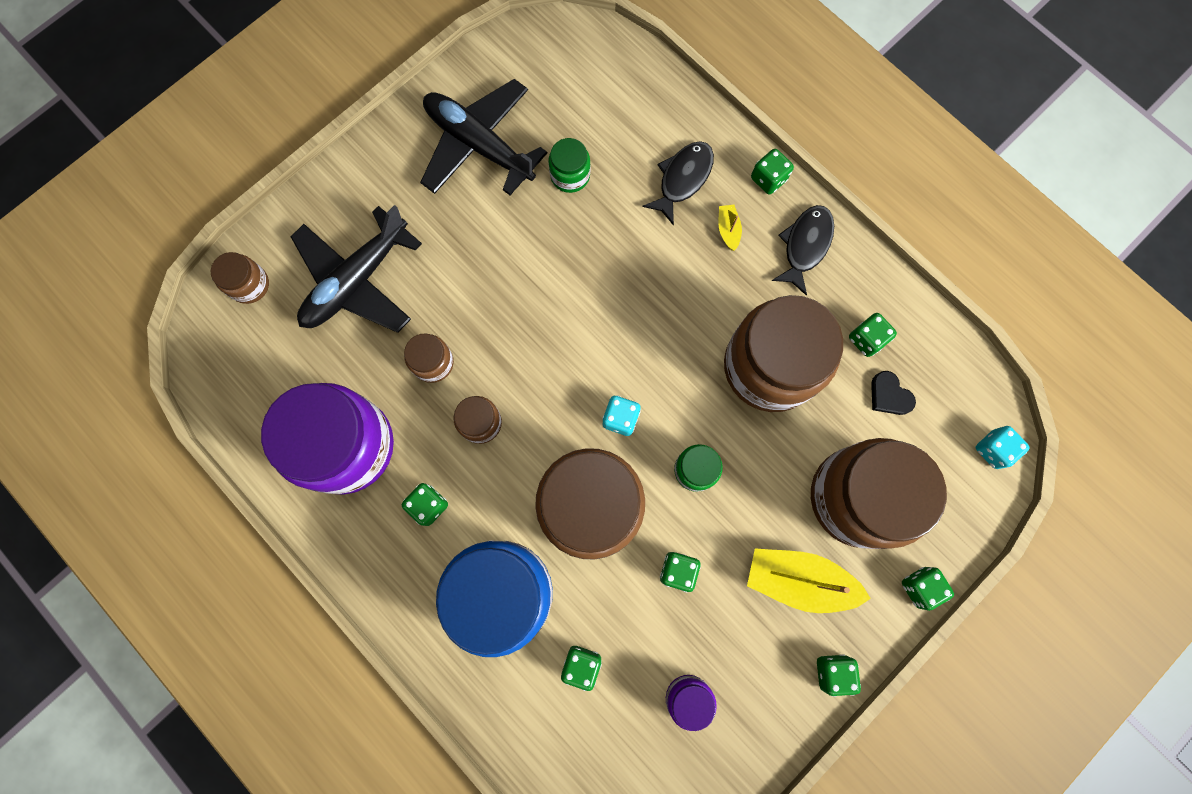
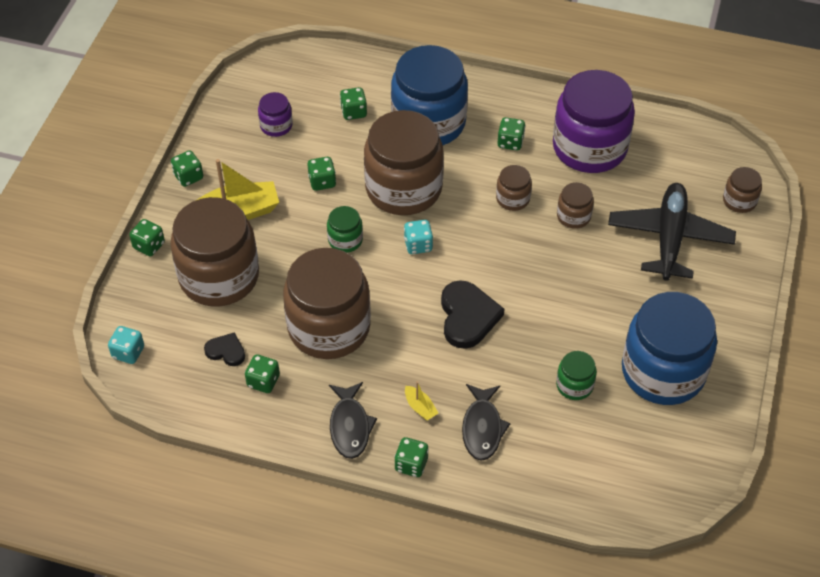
camera: 150 degrees right, 25 degrees down
(479, 145) = (663, 371): black plane -> blue jar
(623, 302) = (467, 317): none -> black heart

